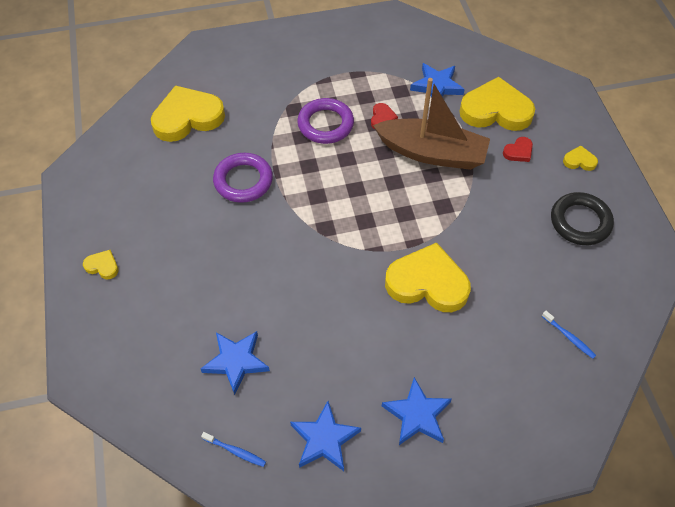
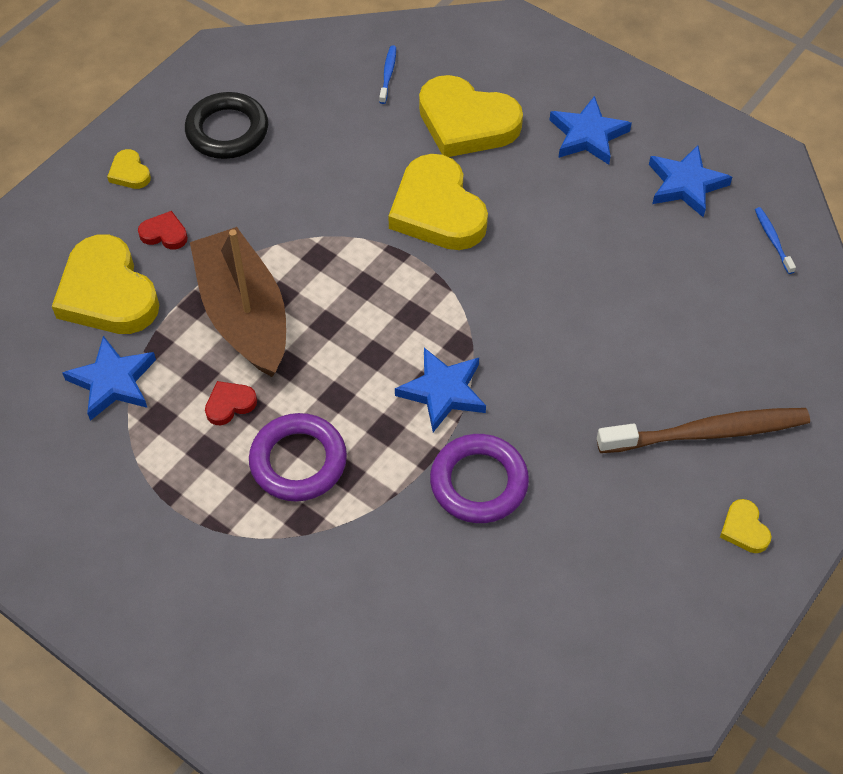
camera: 130 degrees left, 0 degrees up
(163, 295) = (707, 432): none -> brown toothbrush
(187, 117) = (442, 645): yellow heart -> yellow heart (466, 122)
(236, 361) = (697, 305): blue star -> blue star (443, 392)

